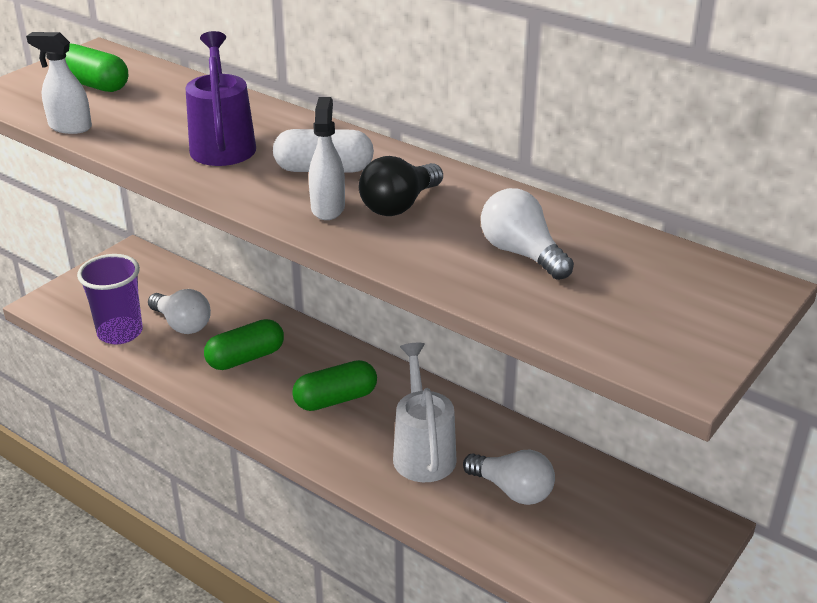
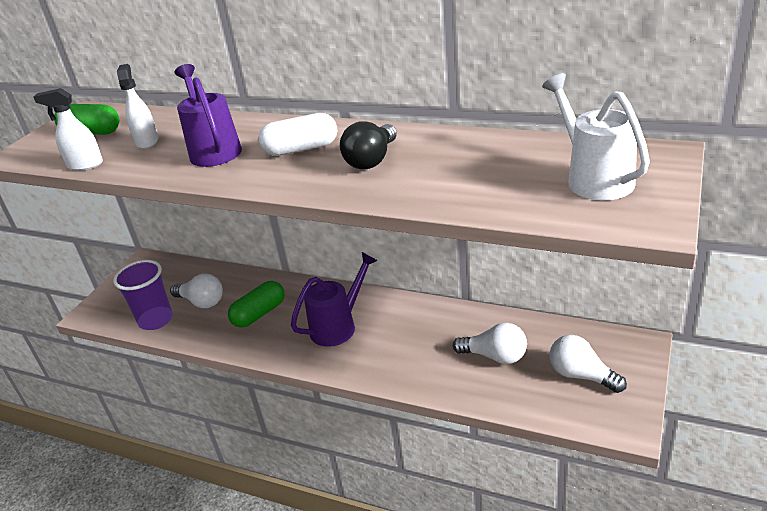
camera: 10 degrees left, 0 degrees up
(328, 208) = (318, 174): white spray bottle -> white spray bottle (147, 141)
(335, 399) = (338, 326): green capsule -> purple watering can
(423, 451) = (418, 346): white watering can -> white watering can (594, 178)
(521, 253) = (482, 171): white light bulb -> white light bulb (581, 375)

